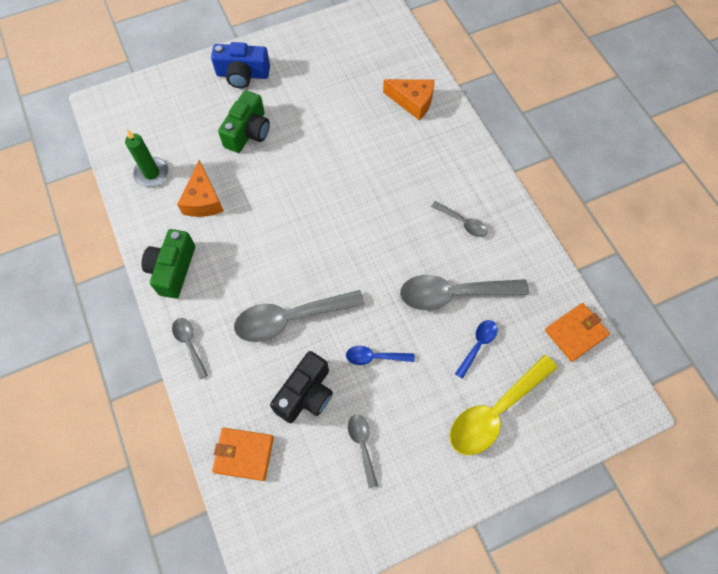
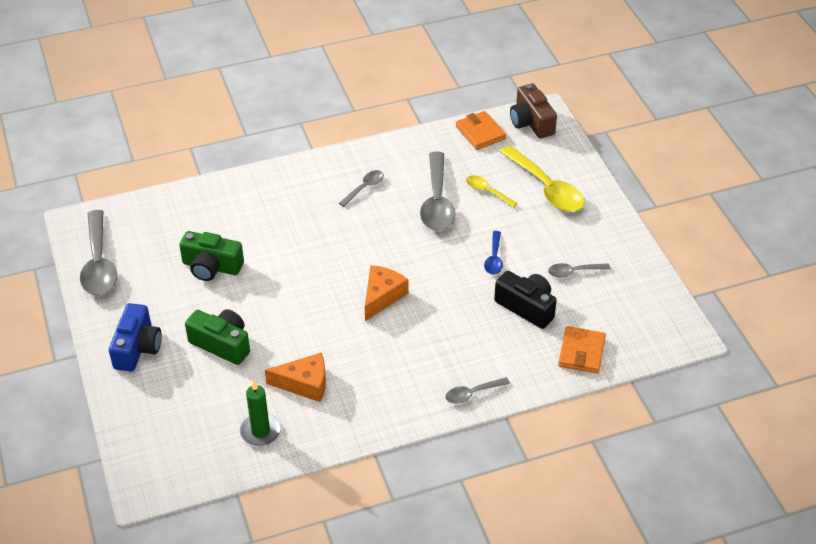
camera: 85 degrees left, 20 degrees down
(173, 269) = (387, 409): green camera -> green camera (211, 267)
(290, 318) = (451, 315): grey spoon -> grey spoon (99, 263)
(412, 102) = (215, 209): orange cheese -> orange cheese (382, 296)
(478, 345) = (487, 191): blue spoon -> yellow spoon
(608, 391) = (531, 122): none -> brown camera

